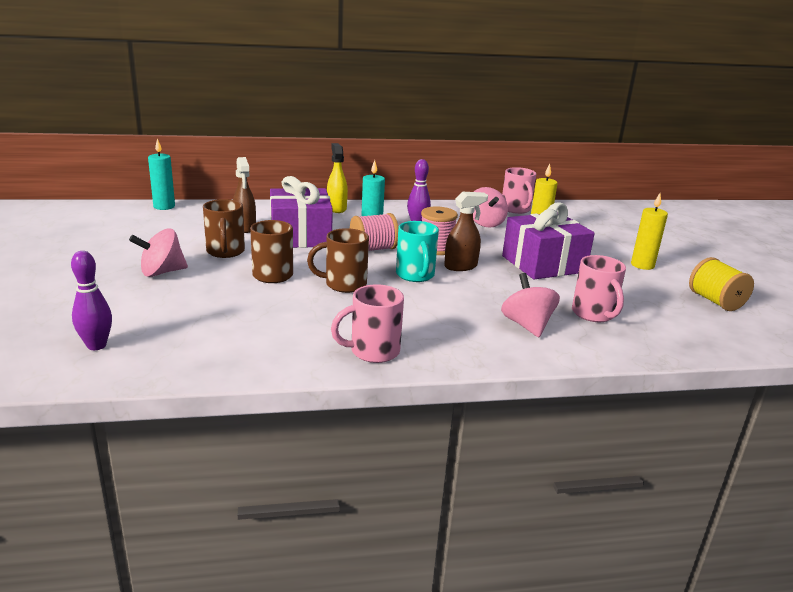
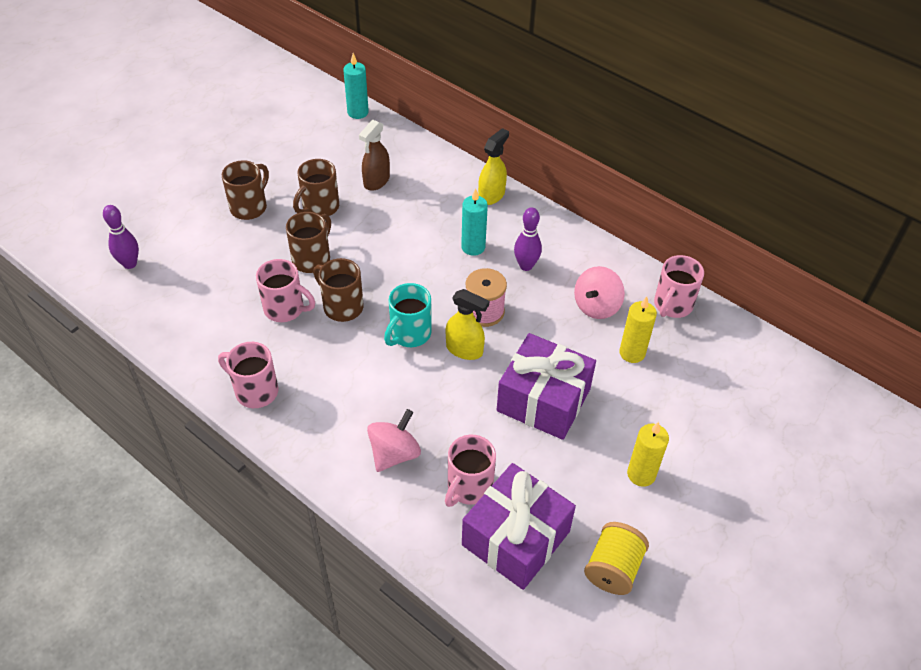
camera: 50 degrees right, 25 degrees up
(162, 272) = (249, 207): pink spinning top -> brown mug
(300, 236) = (401, 220): purple gift -> purple gift (515, 538)
(304, 304) = (285, 309): none -> pink mug
(373, 249) = (430, 277): pink spool -> none
(461, 266) = (464, 350): brown spray bottle -> yellow spray bottle

